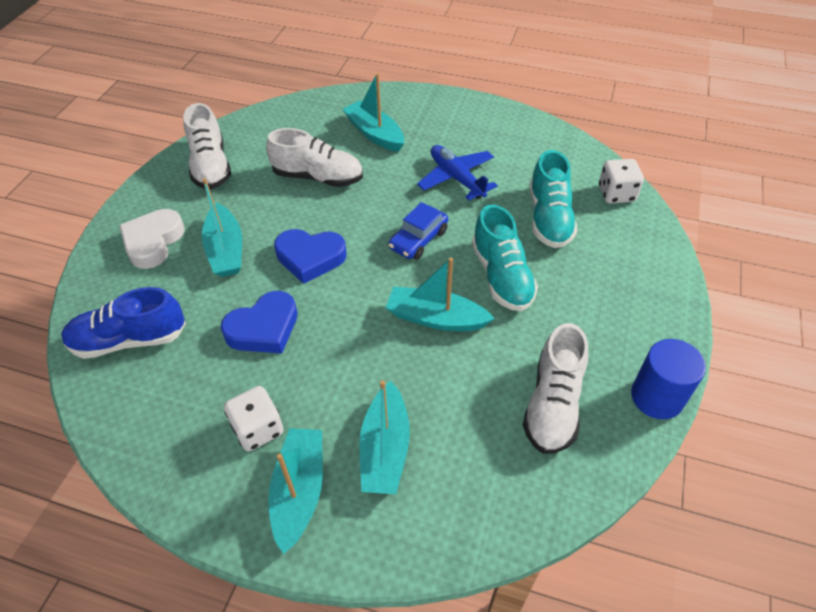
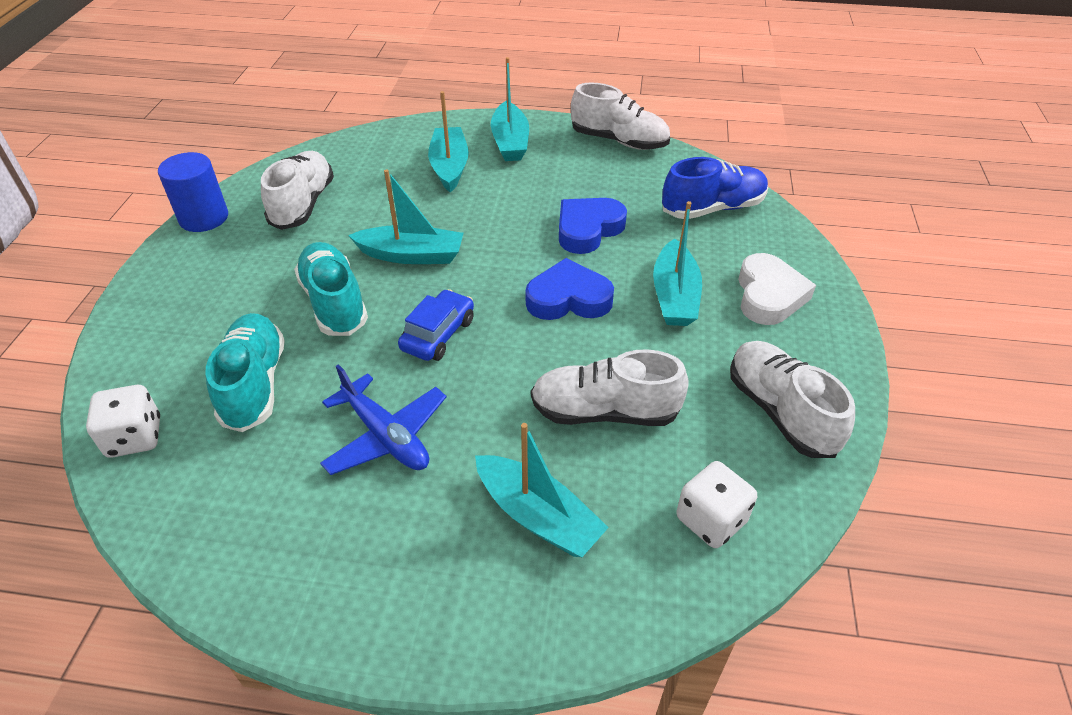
camera: 170 degrees right, 5 degrees down
(161, 472) = (619, 141): none -> white shoe
(226, 250) = (674, 296): turquoise boat -> turquoise boat turned 150 degrees counterclockwise
(258, 429) = (557, 167): white dice -> white dice (711, 520)

